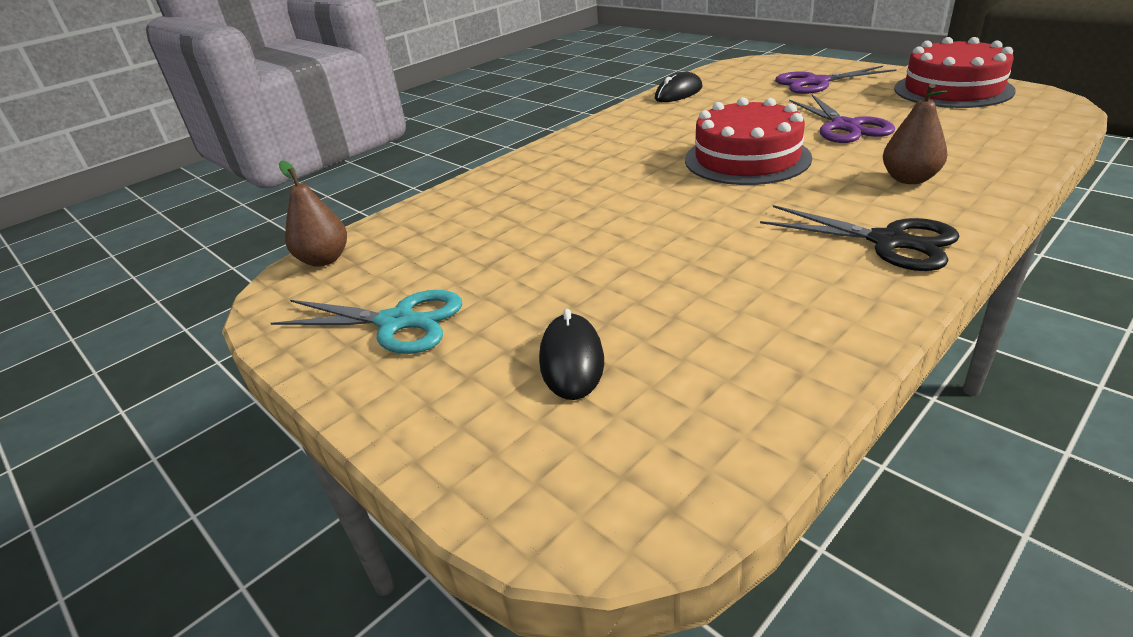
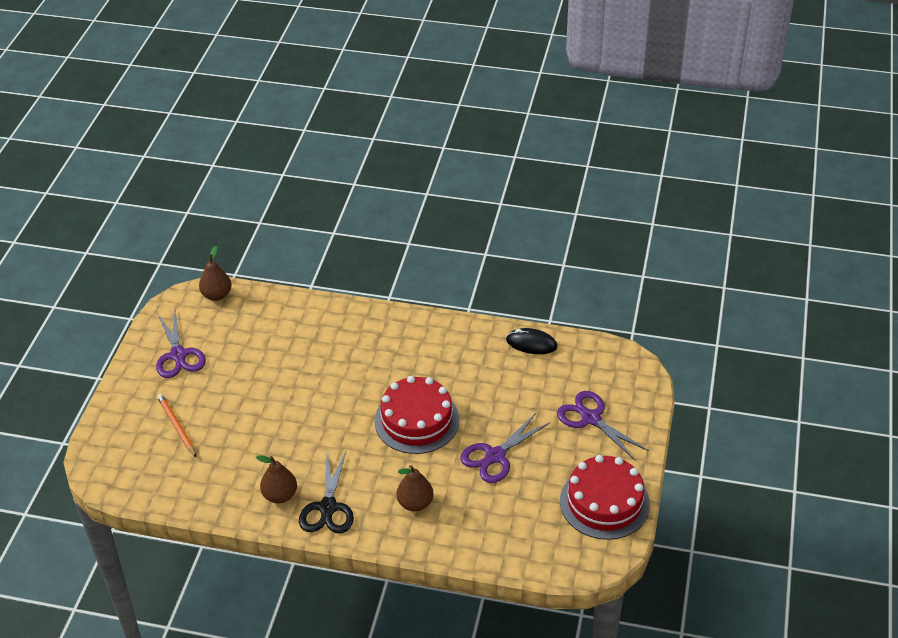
camera: 55 degrees right, 10 degrees up
(396, 322) = (178, 355): turquoise scissors -> purple scissors
(571, 360) = (177, 426): black mouse -> orange pencil
(836, 279) = (280, 495): none -> brown pear

